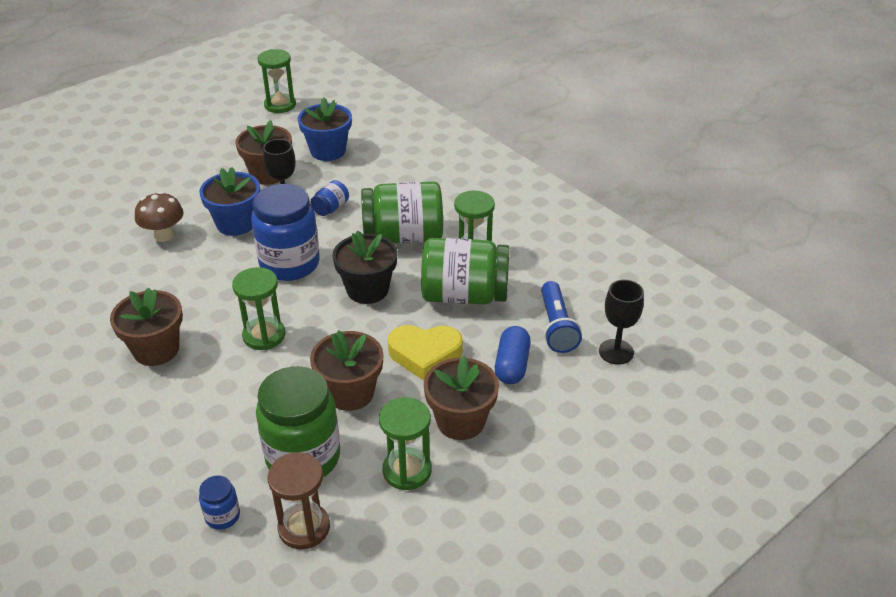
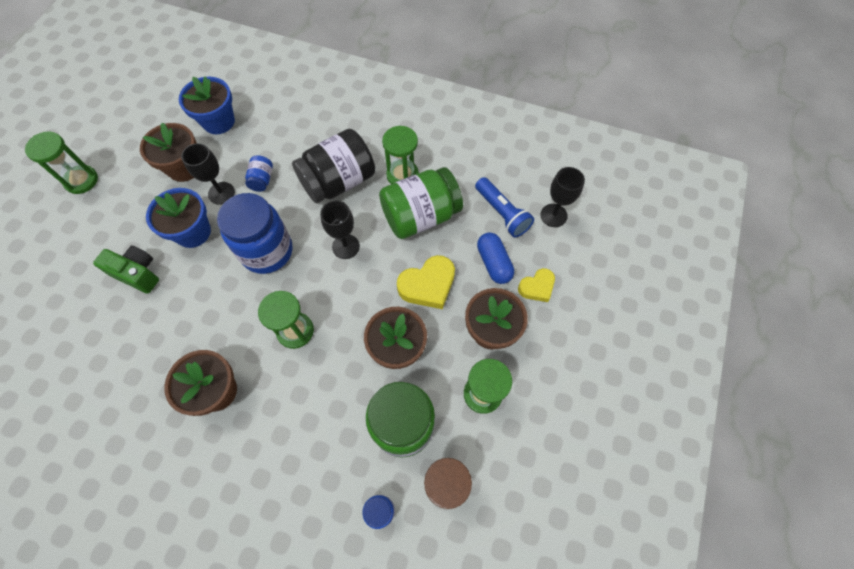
camera: 30 degrees left, 25 degrees up
(164, 235) = (137, 274): brown mushroom -> green camera
(280, 105) = (142, 89): green hourglass -> green hourglass (81, 180)
(367, 290) = (346, 246): black flower pot -> black goblet
(403, 236) = (339, 182): green jar -> black jar
(544, 406) = (537, 287): none -> yellow heart

